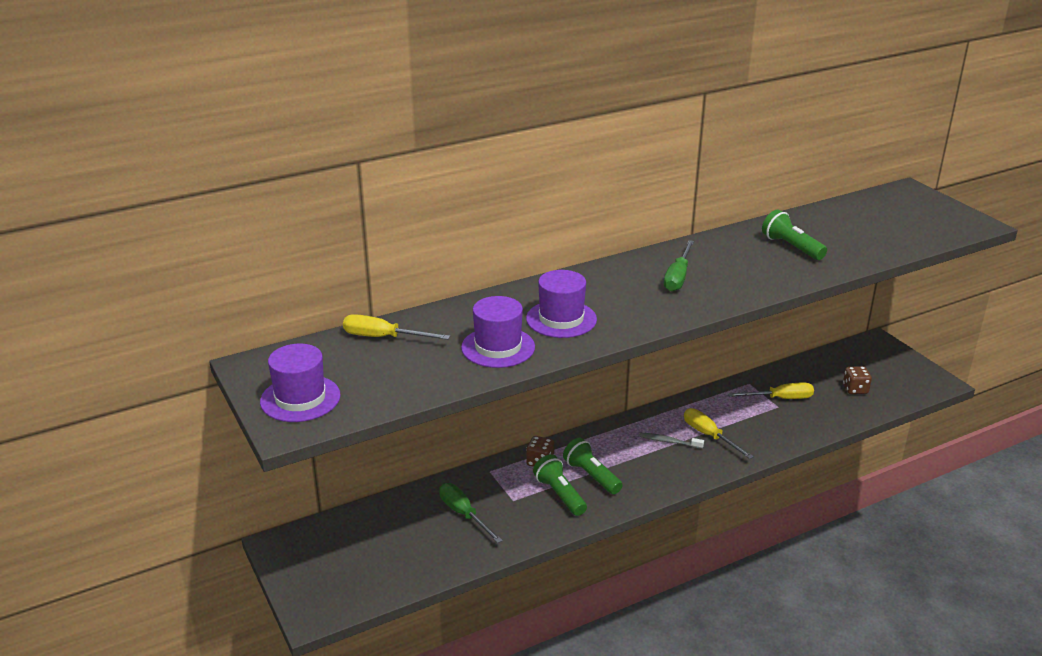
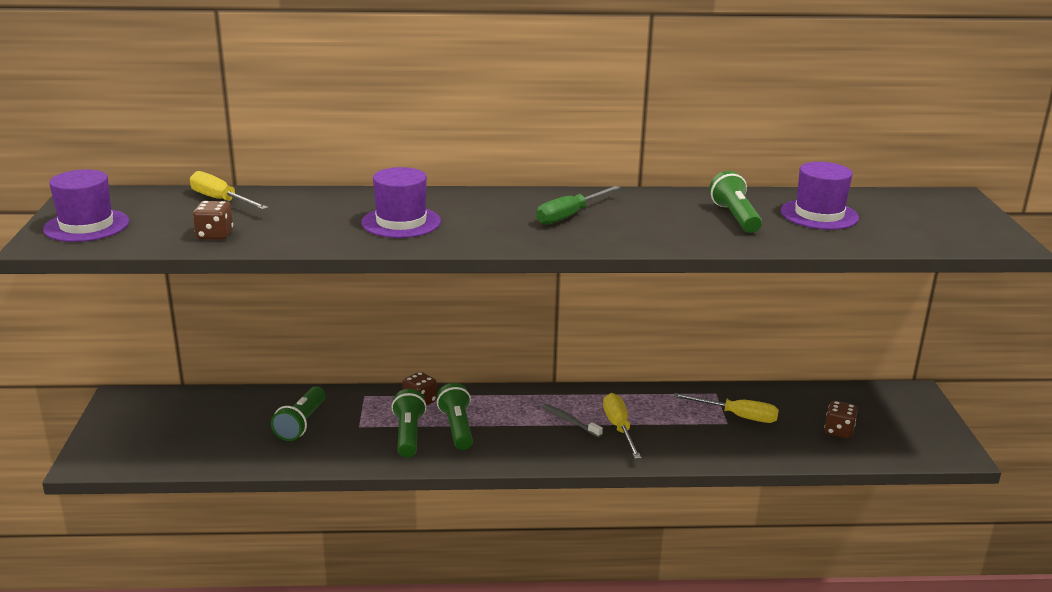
camera: 25 degrees right, 5 degrees down
(428, 376) = (215, 235): none -> brown dice
(464, 514) = (301, 424): green screwdriver -> green flashlight
(498, 347) = (309, 229): purple hat -> purple hat (819, 215)

